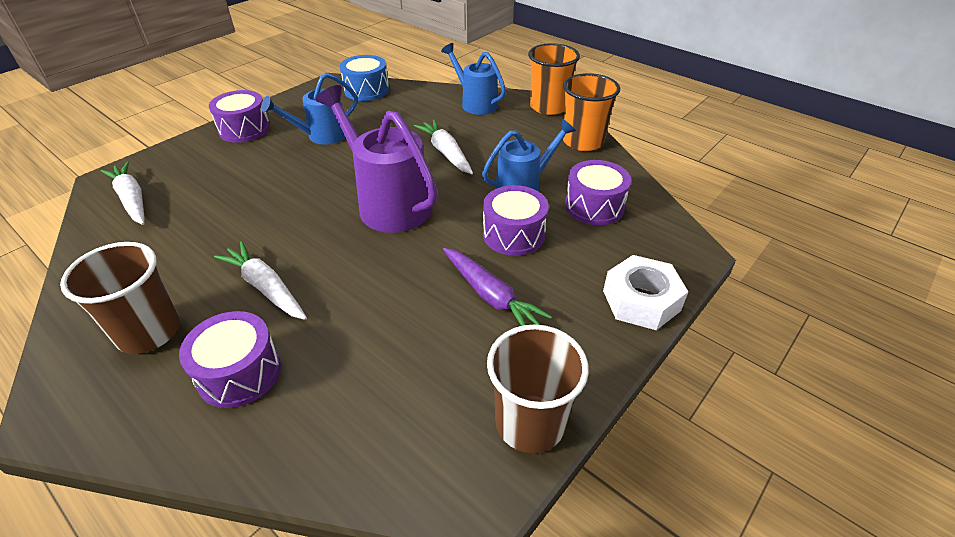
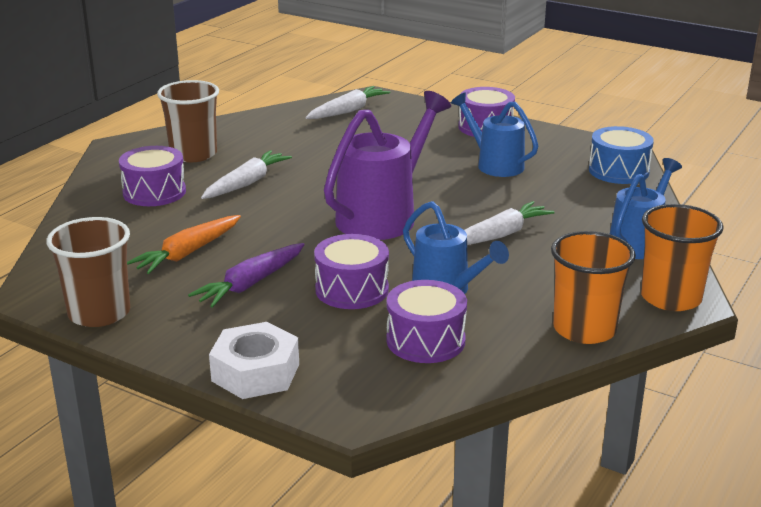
camera: 80 degrees right, 15 degrees down
(413, 342) = (187, 253): none -> orange carrot

